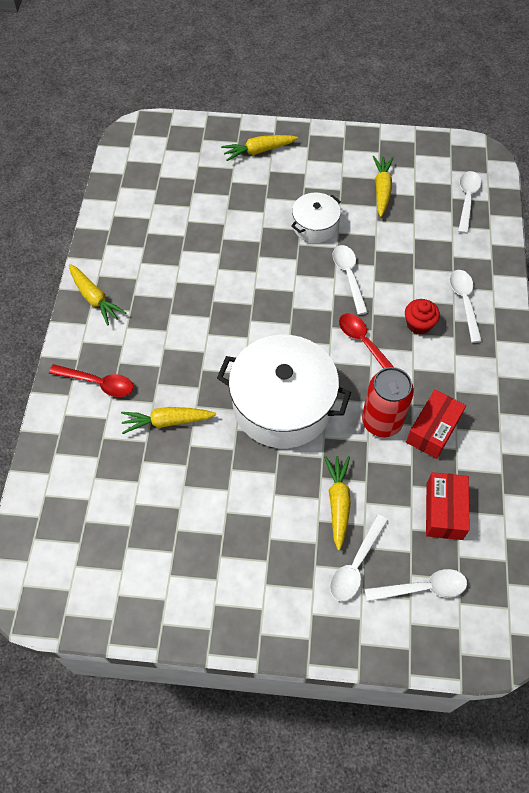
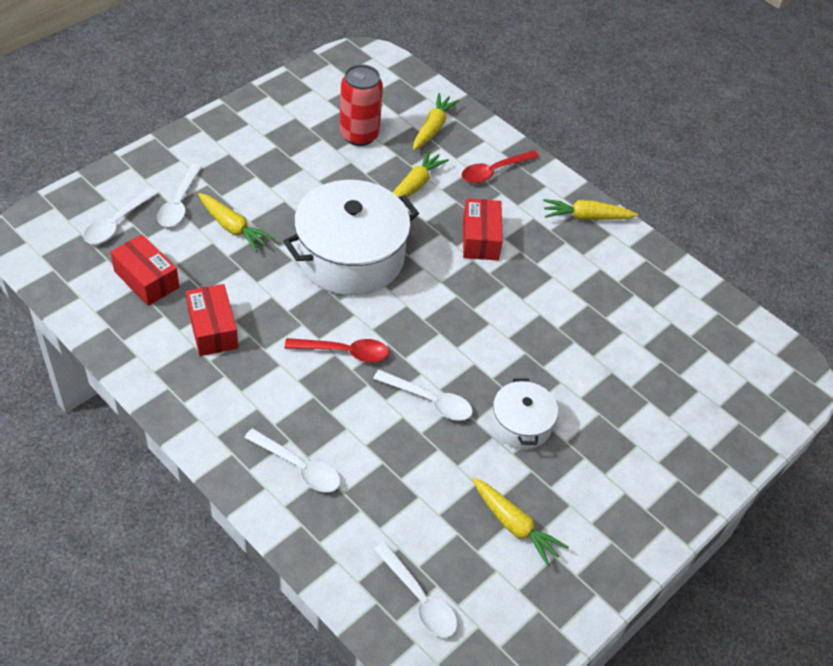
camera: 125 degrees right, 10 degrees down
(182, 343) = (480, 239): none -> red box
(258, 151) = (678, 457): yellow carrot -> yellow carrot (433, 128)
(356, 564) = (179, 203): white spoon -> white spoon turned 150 degrees counterclockwise
(381, 421) = (261, 303): red can -> red can (359, 135)
(419, 324) = (317, 408): red cupcake -> none

